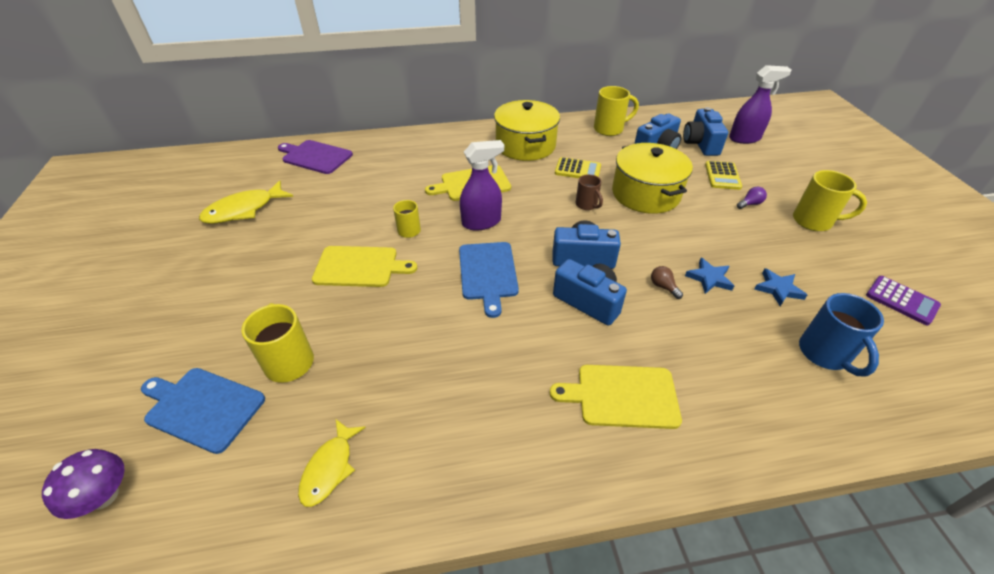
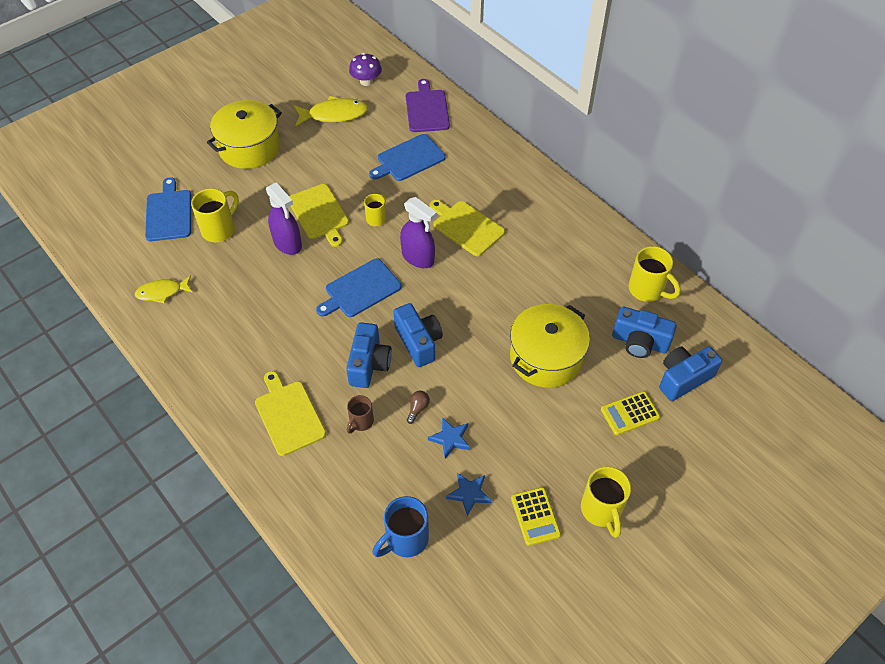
camera: 60 degrees right, 10 degrees up
(103, 496) = (104, 213): purple mushroom -> purple mushroom (366, 81)
(244, 210) = (334, 114): yellow fish -> yellow fish turned 150 degrees clockwise
(359, 186) = (409, 159): none -> blue cutting board
(525, 145) = (558, 236): yellow pot -> yellow pot (249, 147)
(577, 170) = (547, 291): yellow calculator -> yellow calculator (535, 516)
(587, 205) = (494, 319): brown mug -> brown mug (361, 422)
(744, 138) = (733, 418): purple spray bottle -> purple spray bottle (287, 243)
(750, 204) = (593, 448): purple light bulb -> none
(901, 300) = (516, 597): purple calculator -> none

